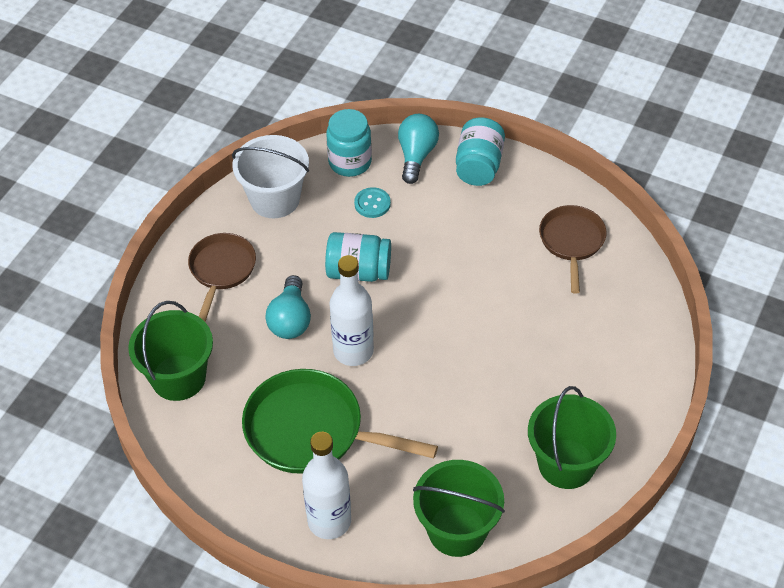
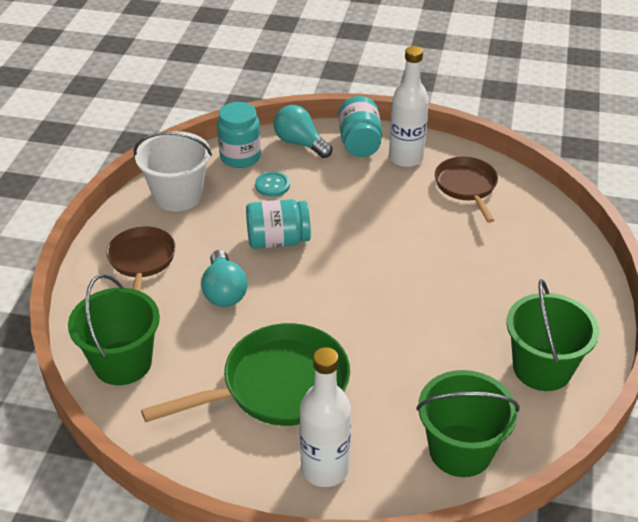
camera: 15 degrees left, 10 degrees down
(312, 430) = (278, 386): green pan -> green pan turned 150 degrees clockwise
(353, 351) = (296, 307): white bottle -> white bottle (406, 158)
(416, 155) = (300, 143): turquoise light bulb -> turquoise light bulb turned 45 degrees counterclockwise

